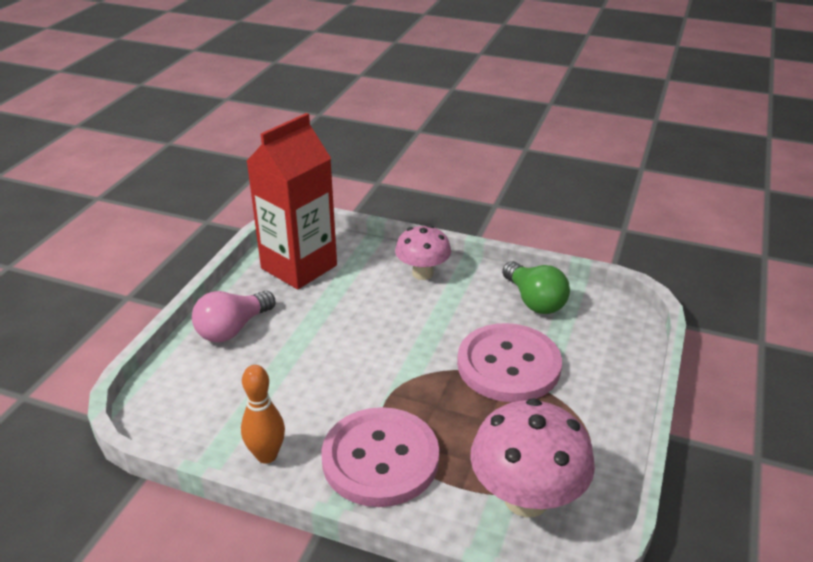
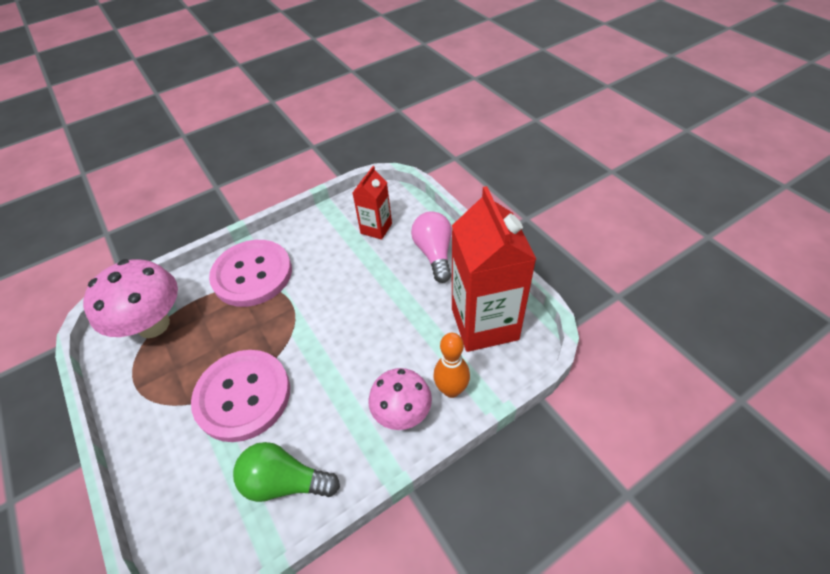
camera: 130 degrees right, 15 degrees up
(222, 392) = (376, 228): none -> red carton
(266, 455) = (308, 229): orange bowling pin -> orange bowling pin (451, 390)

